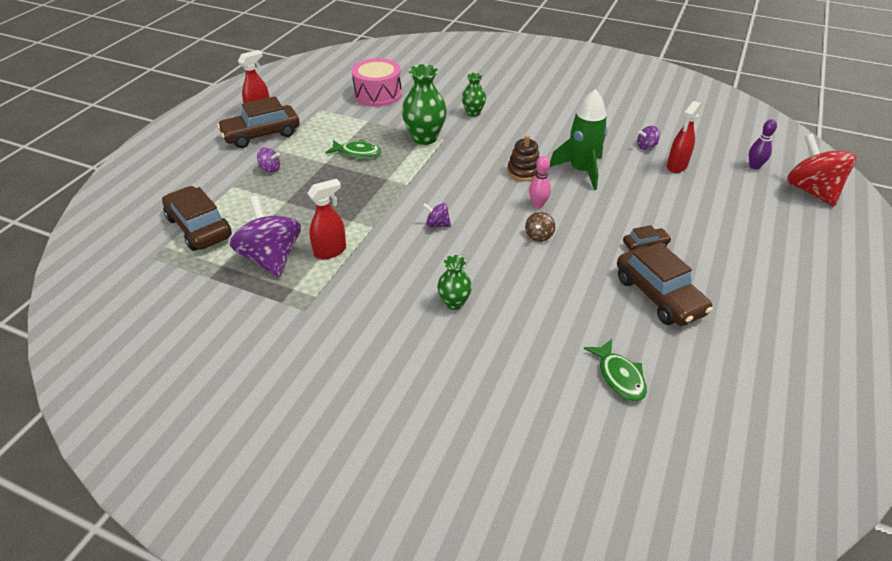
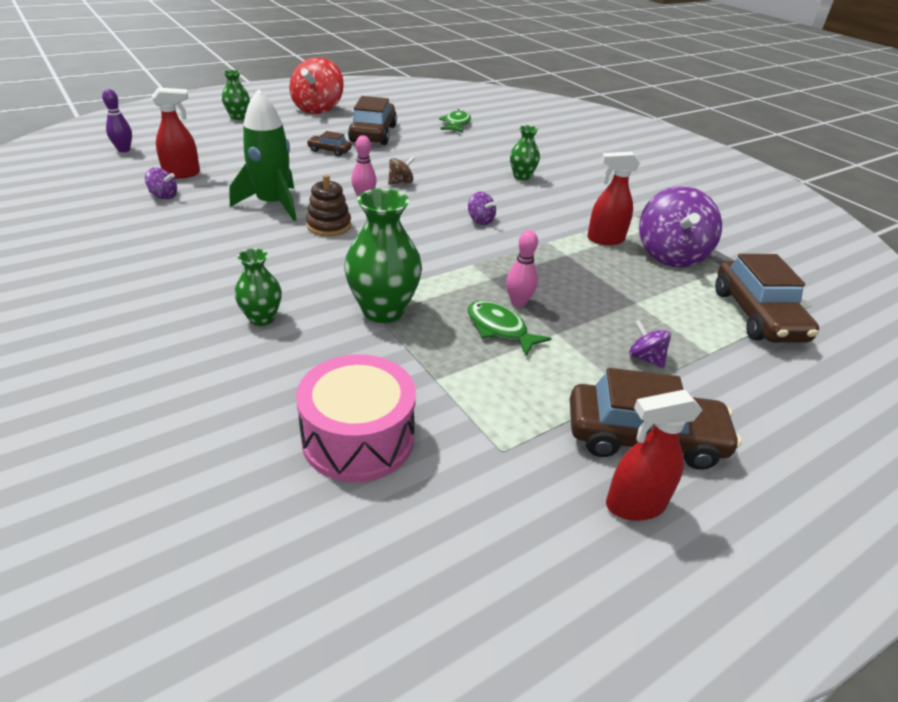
camera: 150 degrees left, 5 degrees down
(359, 171) = (518, 302): none -> pink bowling pin
(792, 248) = (238, 117): none -> green vase
(811, 191) = (135, 126): red spinning top -> red spinning top (318, 109)

